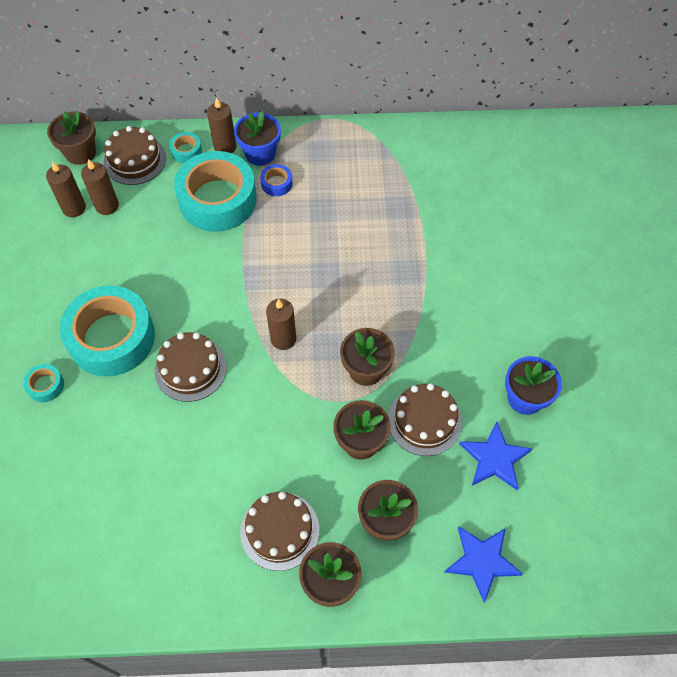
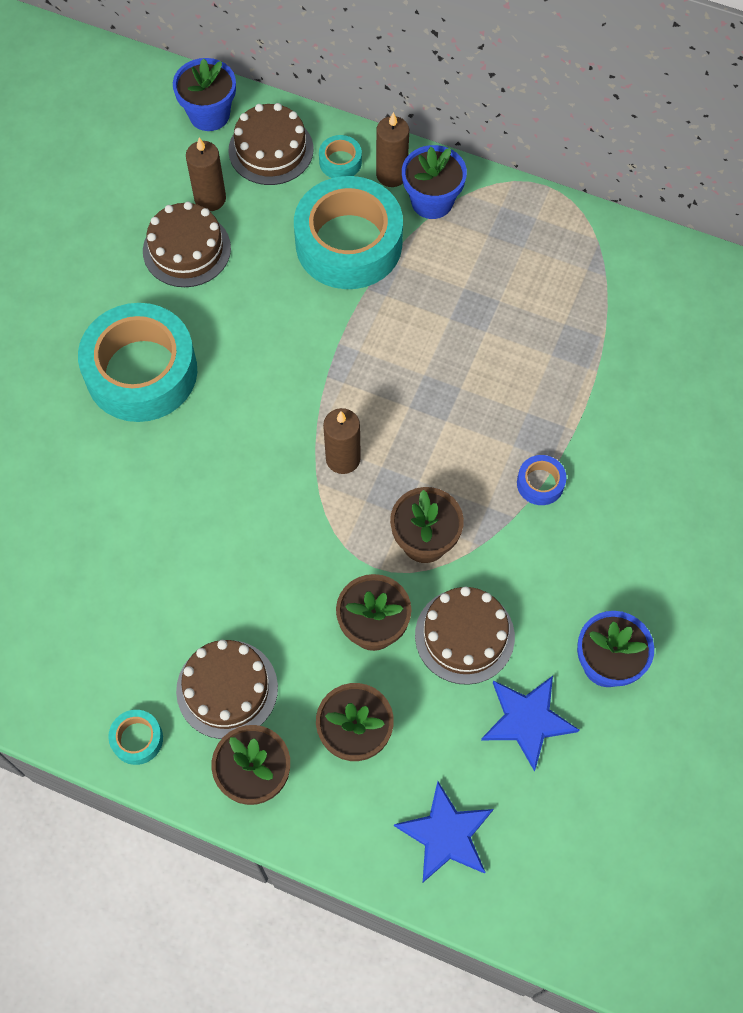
camera: 25 degrees right, 5 degrees up
(45, 385) = (41, 399): turquoise tape -> turquoise tape (137, 739)
(74, 208) = (169, 186): brown candle -> none
(80, 153) = (209, 114): brown flower pot -> blue flower pot
(190, 368) = (215, 449): brown cake -> brown cake (186, 249)
(276, 183) = (433, 250): blue tape -> blue tape (540, 483)

